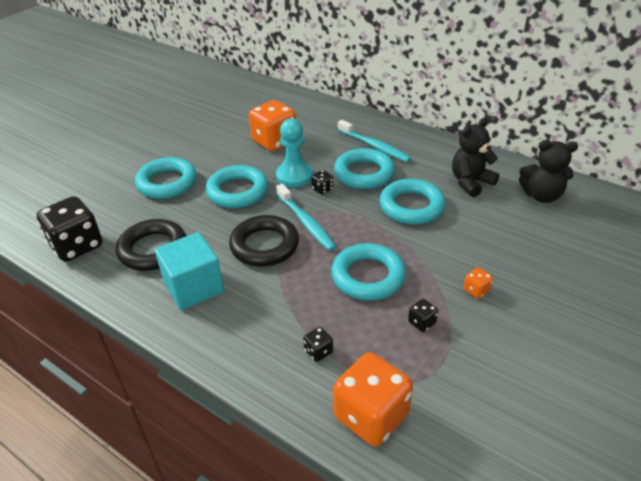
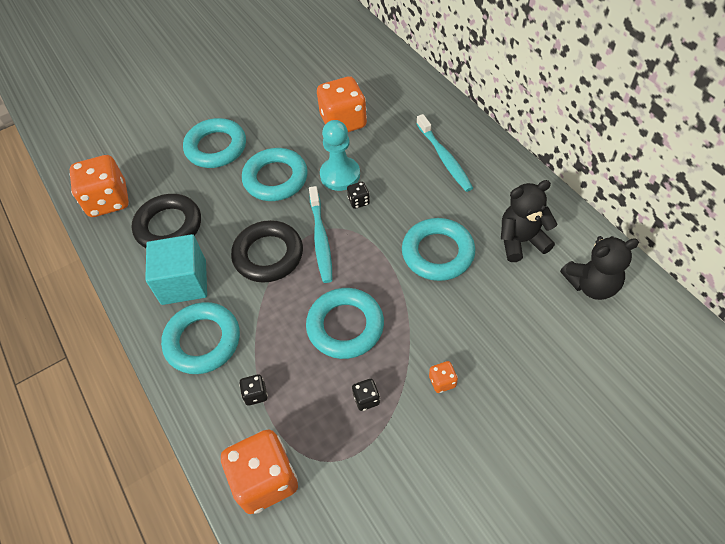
camera: 25 degrees right, 15 degrees up
(77, 246) = (108, 201): black dice -> orange dice
(364, 173) = (412, 193): turquoise ring -> turquoise ring (203, 341)
(541, 196) = (591, 285): black teddy bear -> black teddy bear turned 45 degrees counterclockwise

